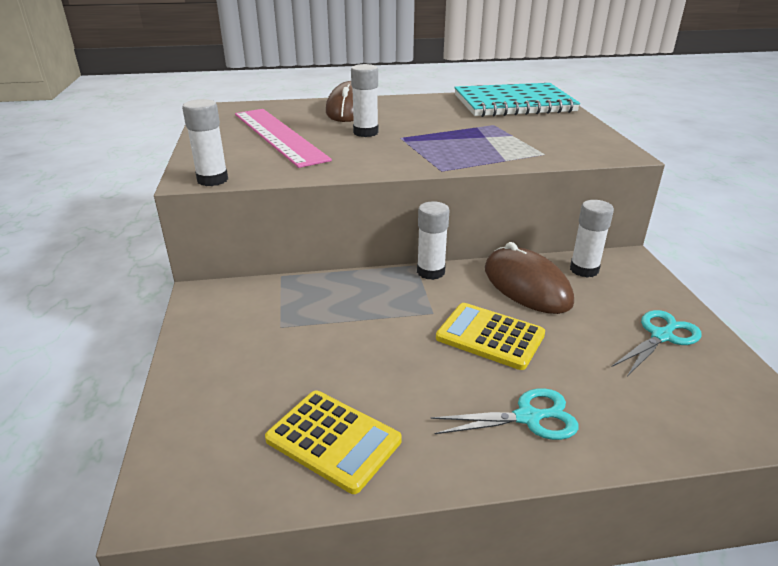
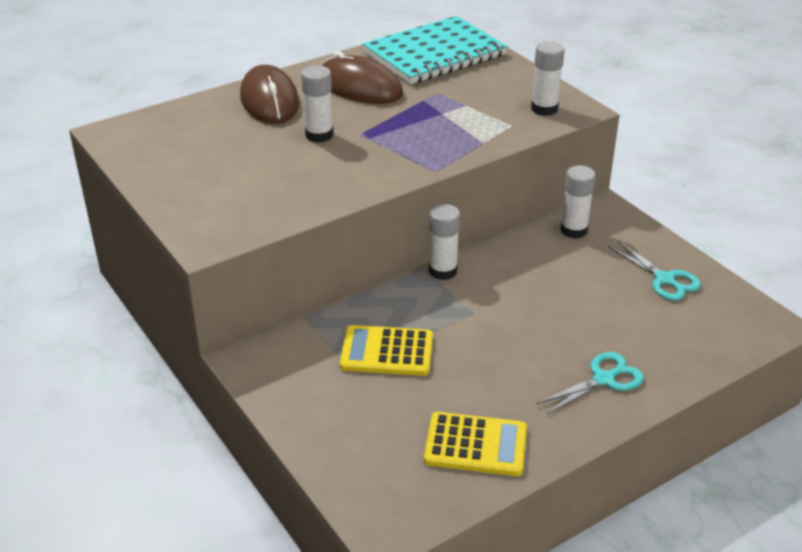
camera: 25 degrees left, 5 degrees up
(212, 180) = (228, 240): white glue stick -> white glue stick (544, 109)
(278, 136) = (231, 162): pink ruler -> none
(490, 336) = (535, 320): yellow calculator -> yellow calculator (387, 351)
(526, 285) = (535, 261): brown mouse -> brown mouse (359, 87)
(661, 336) = (664, 279): turquoise scissors -> turquoise scissors turned 120 degrees clockwise

